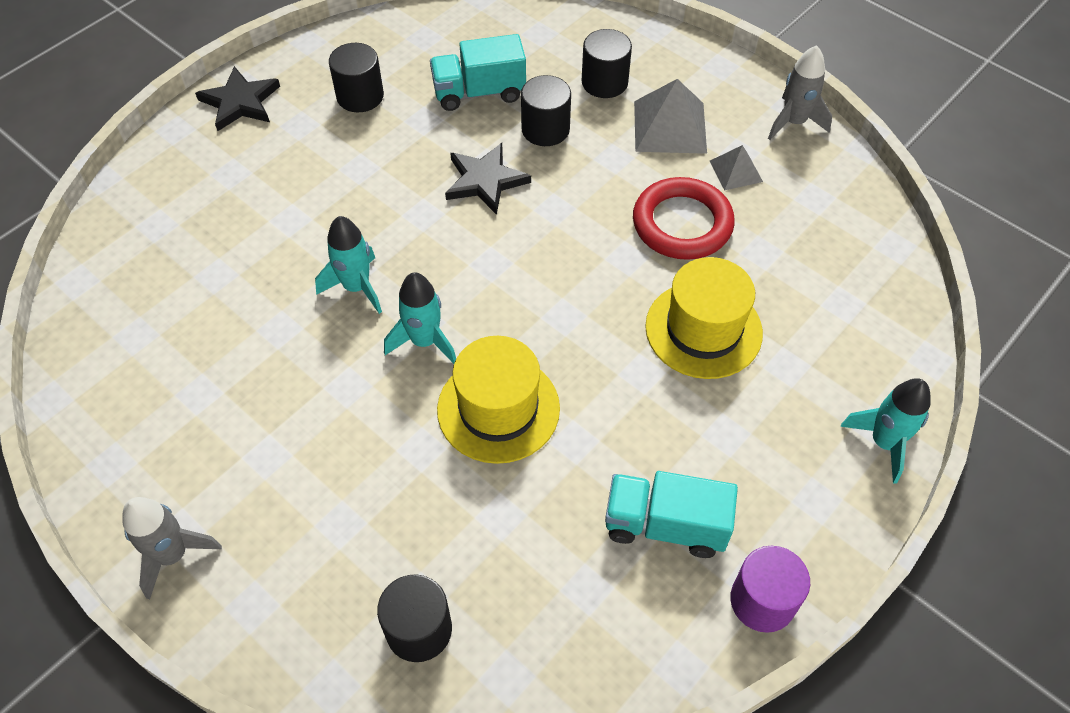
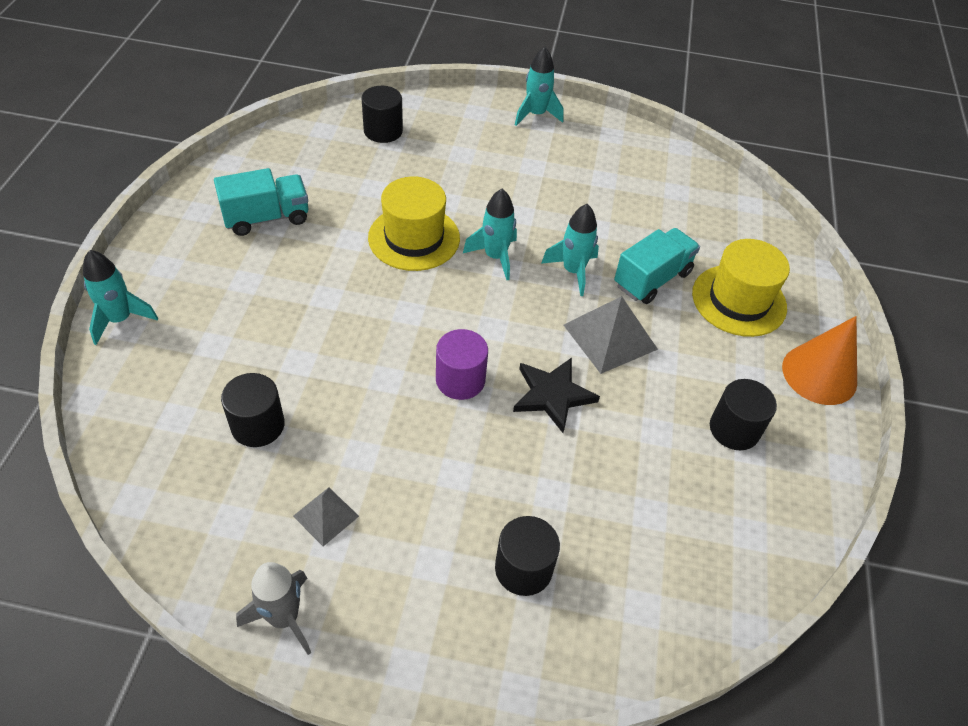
camera: 145 degrees right, 5 degrees down
(173, 555) = (536, 115): grey rocket -> turquoise rocket
(240, 102) = (819, 374): black star -> orange cone
(479, 92) = (636, 488): turquoise truck -> turquoise truck (652, 279)
(545, 129) = (541, 475): black cylinder -> black cylinder (258, 425)
(670, 126) = (420, 541): grey pyramid -> grey pyramid (610, 337)
(682, 224) = (353, 431): red ring -> none
(703, 329) = (292, 346): yellow hat -> yellow hat (739, 300)
(762, 601) = (189, 204): purple cylinder -> purple cylinder (460, 380)

